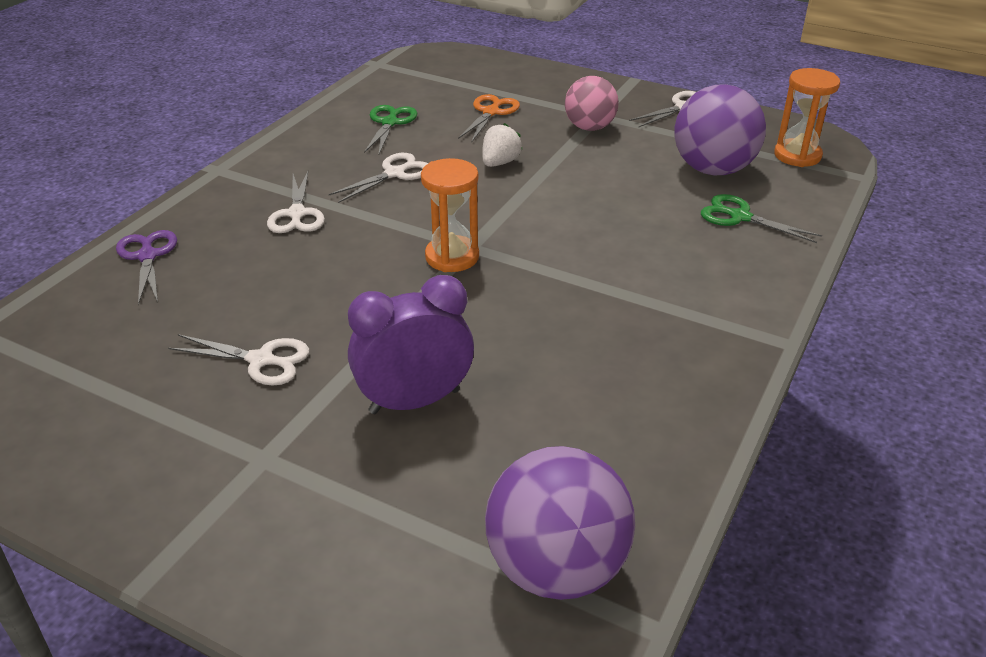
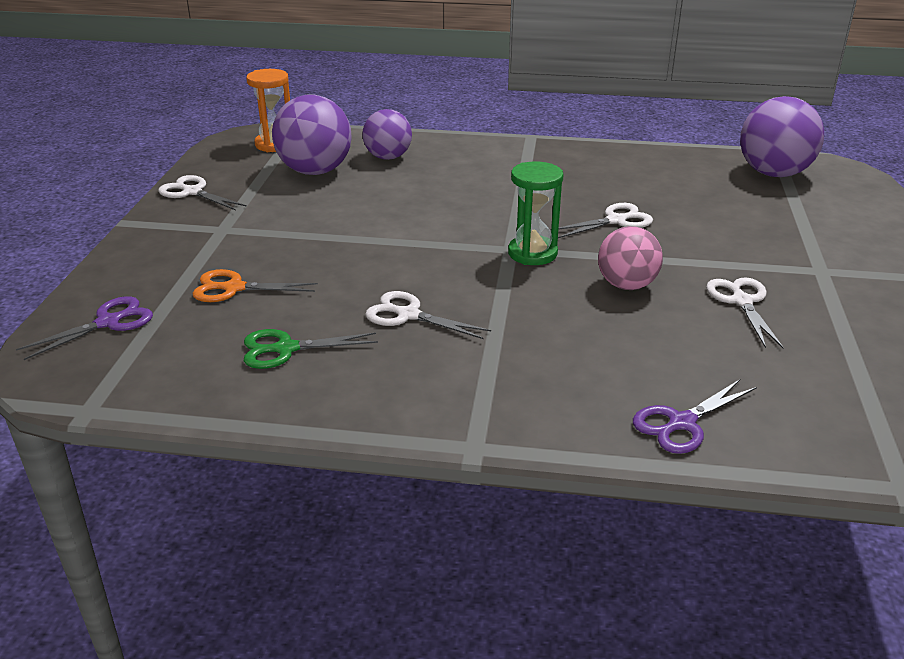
camera: 110 degrees left, 5 degrees down
(297, 214) = (528, 352): white scissors -> white scissors (616, 220)
(414, 401) = (709, 232): purple clock -> none
(452, 257) = (532, 253): orange hourglass -> green hourglass
(475, 71) = (108, 322): none -> purple scissors
(500, 163) = (352, 262): white strawberry -> none
(589, 127) = (253, 229): pink ball -> pink ball (626, 285)
(740, 217) = (388, 157): green scissors -> purple ball

